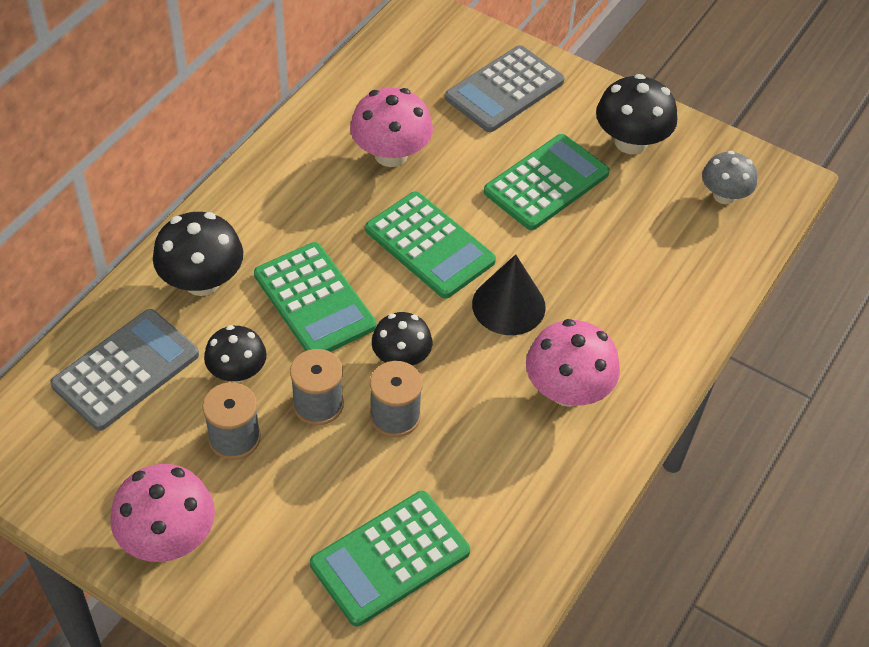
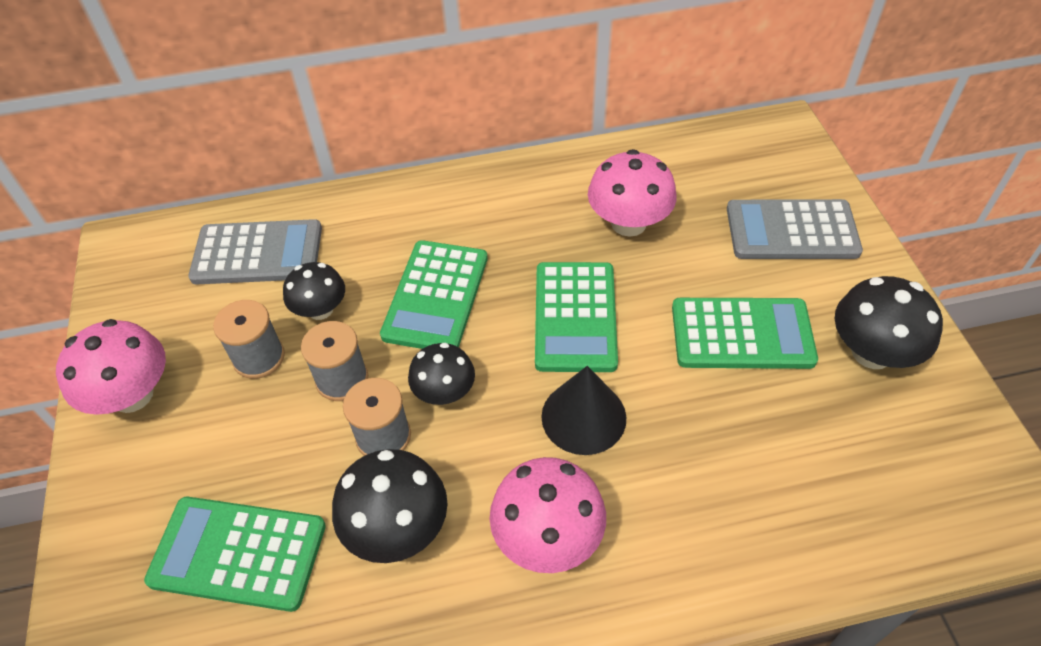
camera: 50 degrees right, 0 degrees up
(202, 281) = (379, 226): black mushroom -> black mushroom (397, 528)
(724, 195) = (925, 472): grey mushroom -> none

